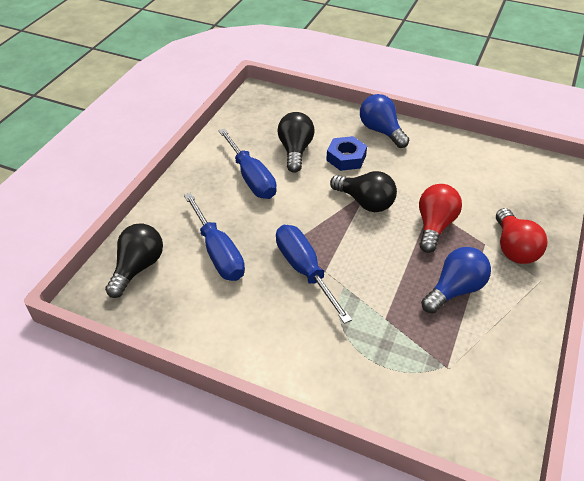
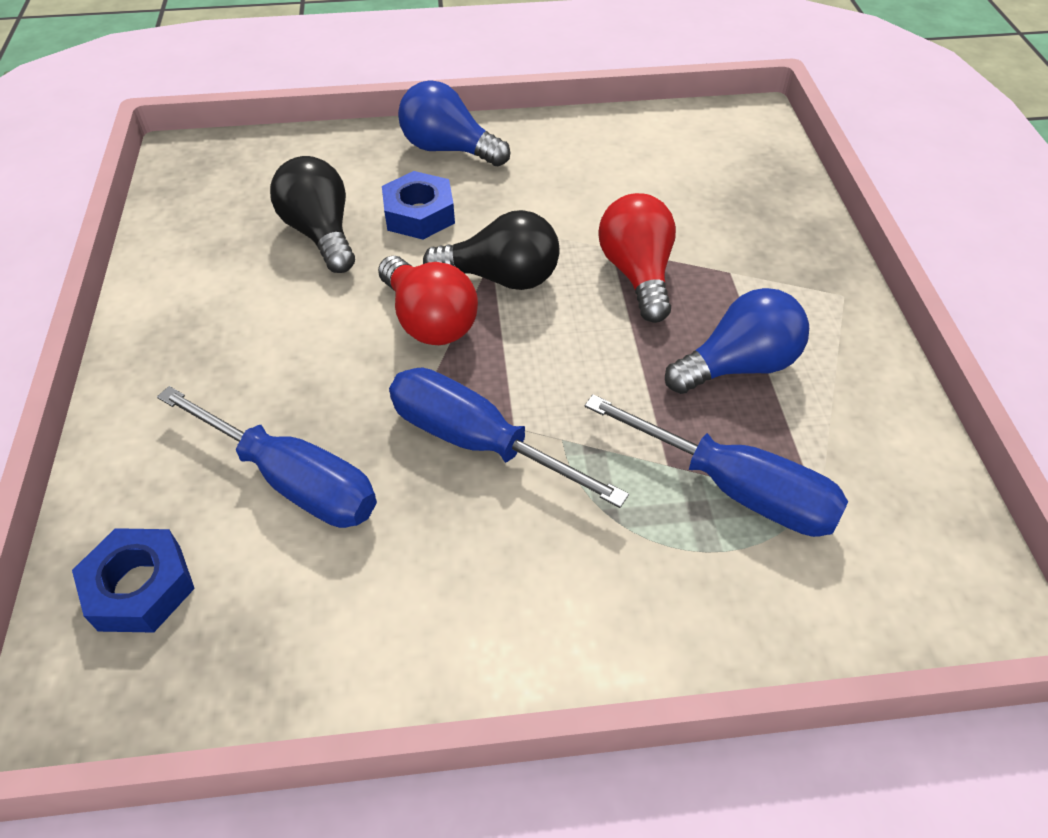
camera: 30 degrees left, 5 degrees up
(138, 267) = (140, 587): black light bulb -> blue nut
(251, 177) = (267, 311): blue screwdriver -> blue screwdriver (734, 488)
(454, 290) = (738, 365): blue light bulb -> blue light bulb turned 45 degrees clockwise
(514, 248) = (774, 262): red light bulb -> red light bulb (429, 321)

